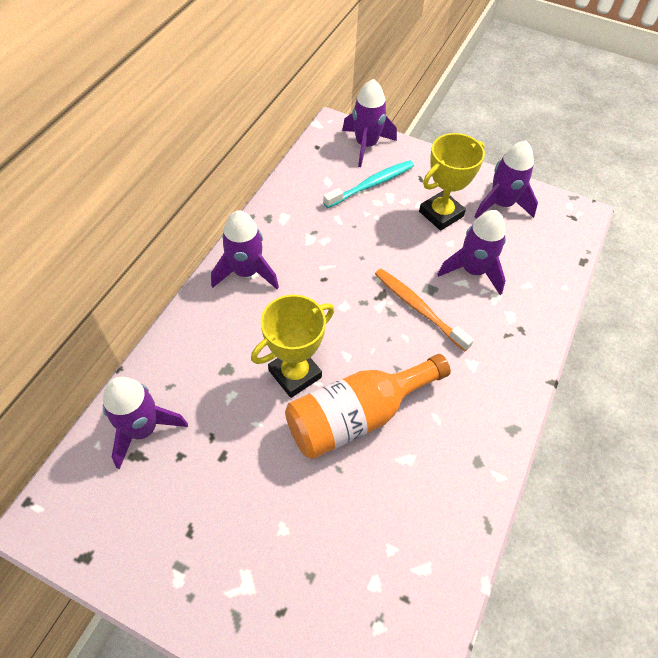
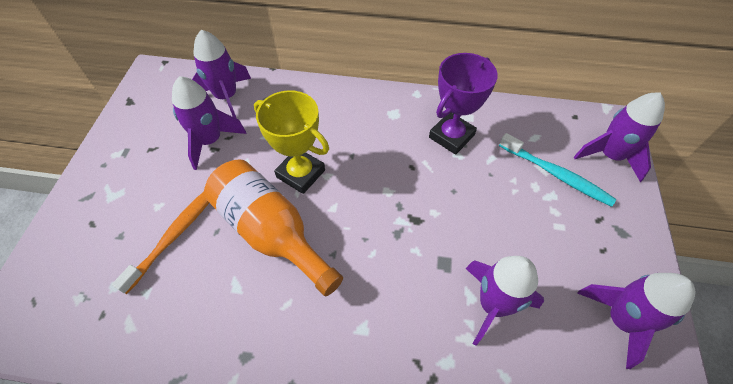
camera: 75 degrees right, 0 degrees up
(246, 272) = (391, 110): purple rocket -> purple rocket (210, 141)
(301, 237) = (451, 136): none -> purple trophy
(418, 308) = (413, 257): orange toothbrush -> orange toothbrush (175, 235)
(441, 214) = (558, 252): yellow trophy -> none

